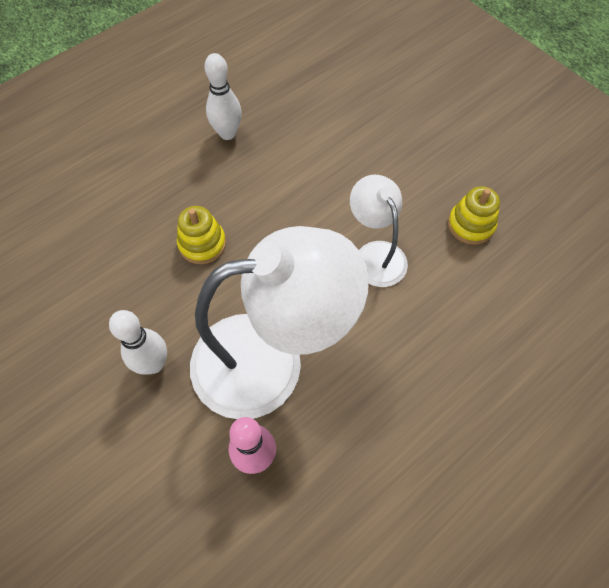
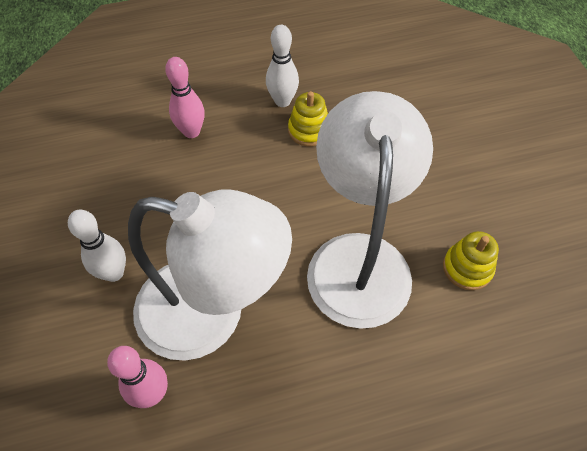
camera: 25 degrees right, 5 degrees down
(153, 196) = (191, 132): none -> pink bowling pin
(202, 244) = (210, 187): yellow stacking toy -> yellow stacking toy (309, 130)
(375, 254) = (358, 258): white lamp -> white lamp, size x1.91

